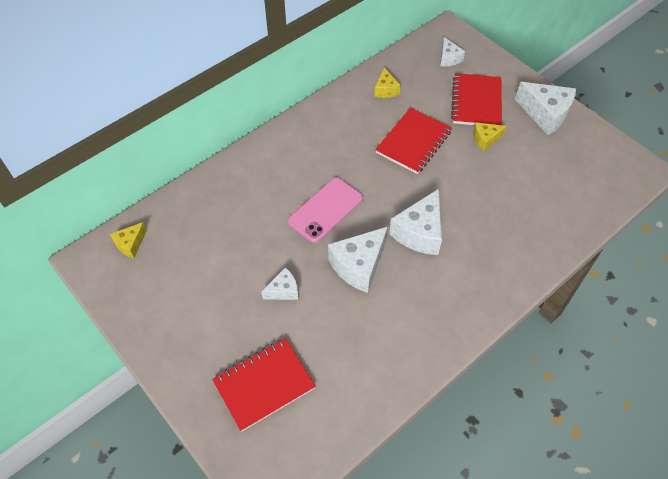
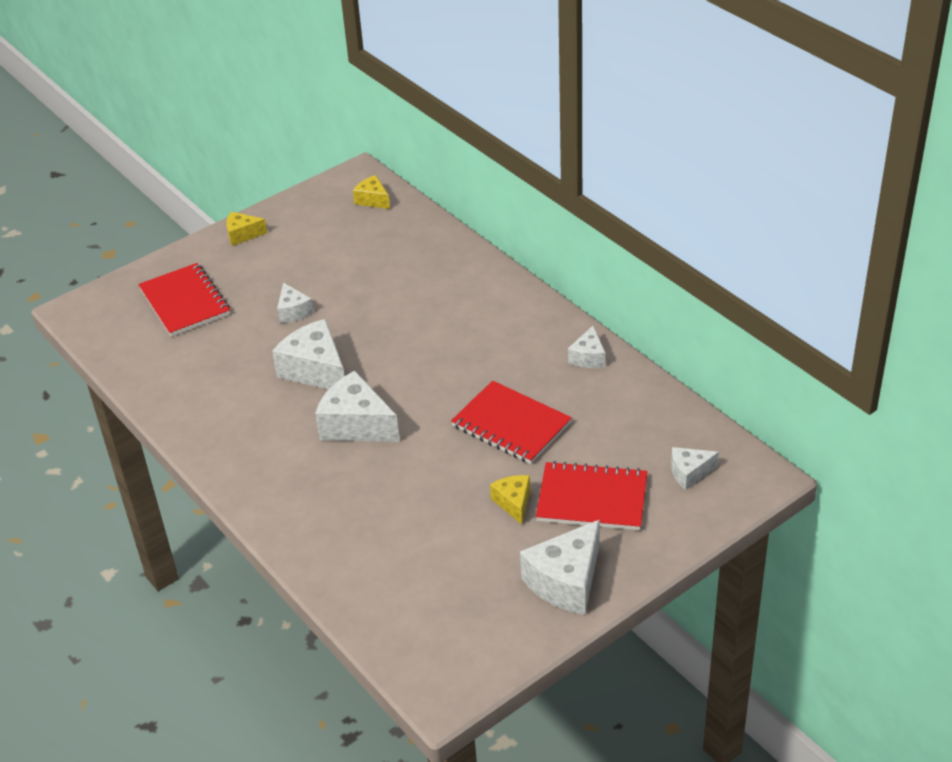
camera: 95 degrees right, 15 degrees down
(325, 210) = (402, 342): pink phone -> none
(344, 102) = (588, 357): none -> white cheese
(385, 90) = (615, 399): yellow cheese -> yellow cheese (242, 235)

